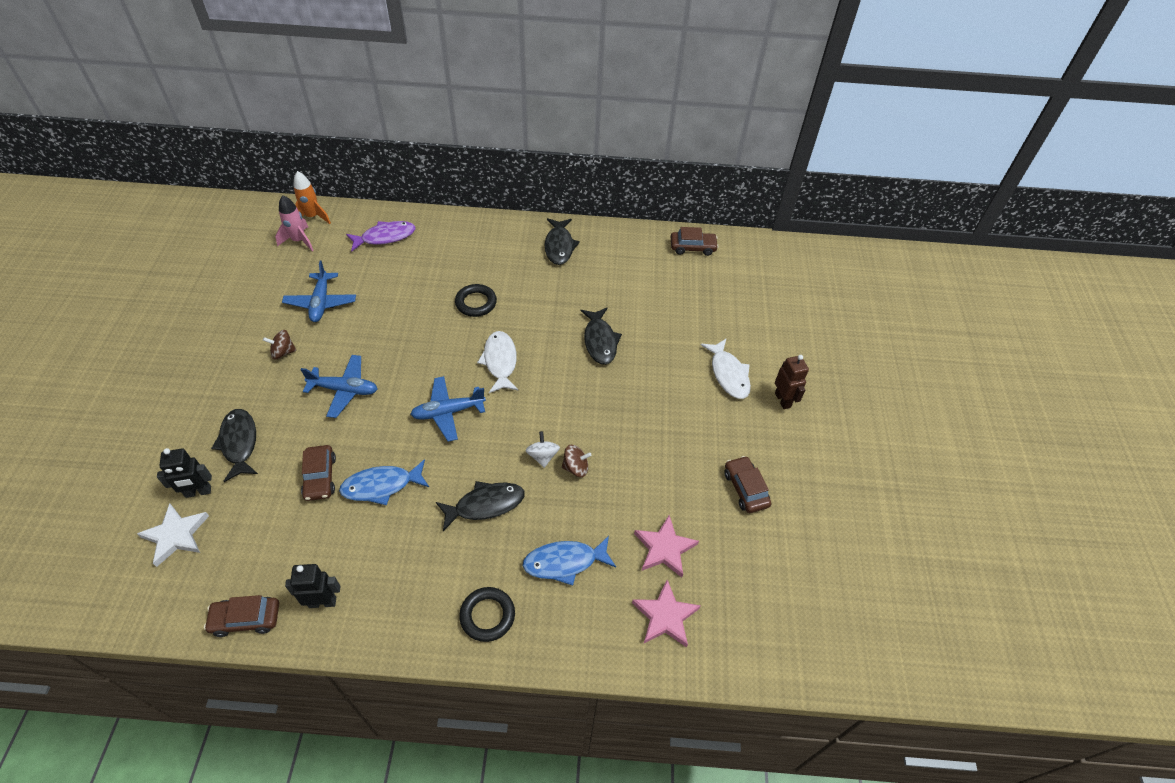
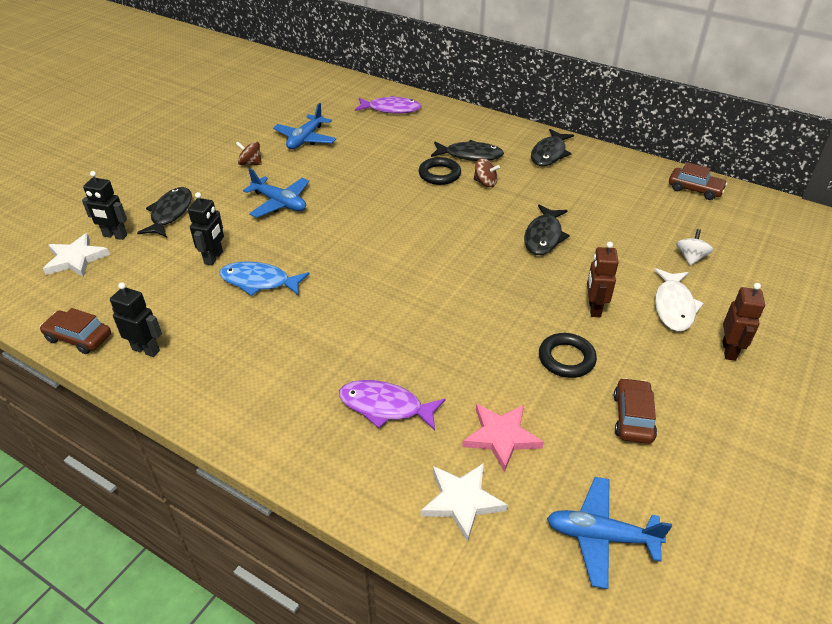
camera: 30 degrees right, 10 degrees down
(299, 241) = (318, 95): pink rocket -> none
(312, 217) = (340, 83): orange rocket -> none
(320, 477) = (214, 258): brown car -> black robot
(448, 412) = (357, 246): blue plane -> blue plane (601, 536)
(485, 505) = (341, 329): black fish -> black fish (470, 155)
(487, 616) = (279, 421): black ring -> black ring (566, 359)
(500, 361) = (432, 223): white fish -> none
(542, 456) = (423, 310): white spinning top -> white spinning top (690, 258)
(564, 562) = (385, 406): blue fish -> purple fish
(576, 467) = (450, 331): brown spinning top -> brown spinning top (485, 183)
(665, 616) = (462, 501): pink star -> white star
(673, 400) = (594, 308): none -> brown robot

